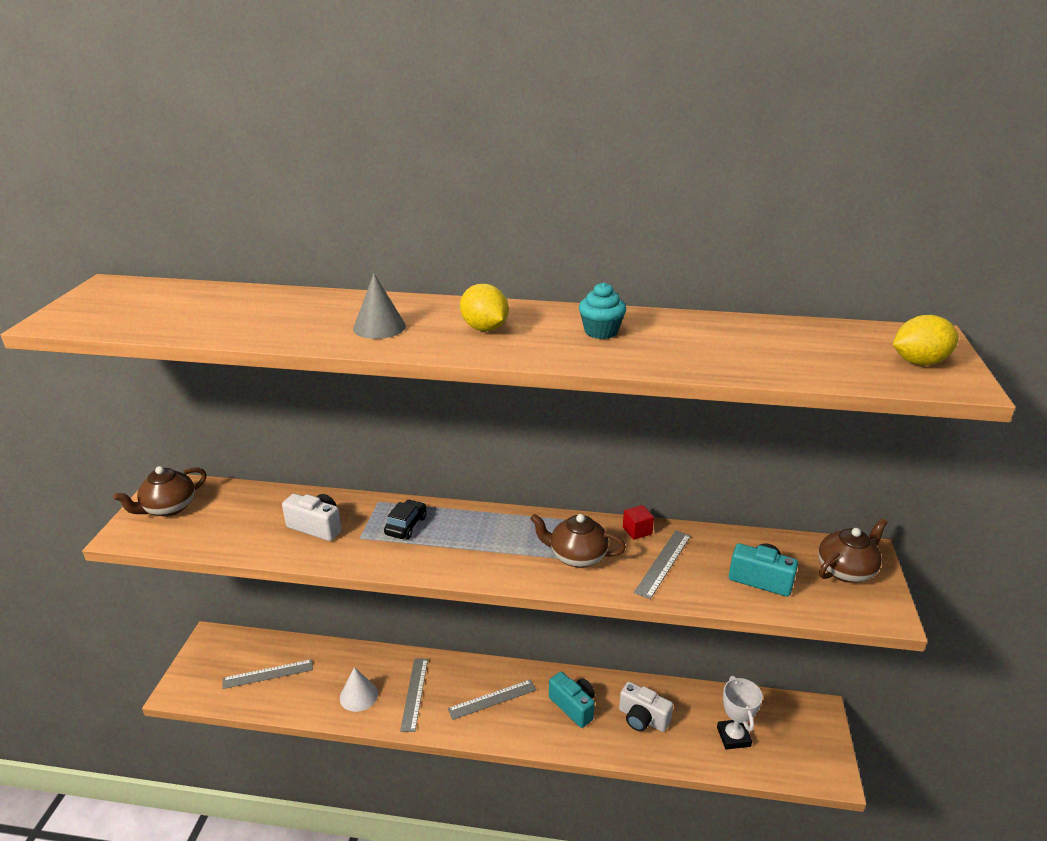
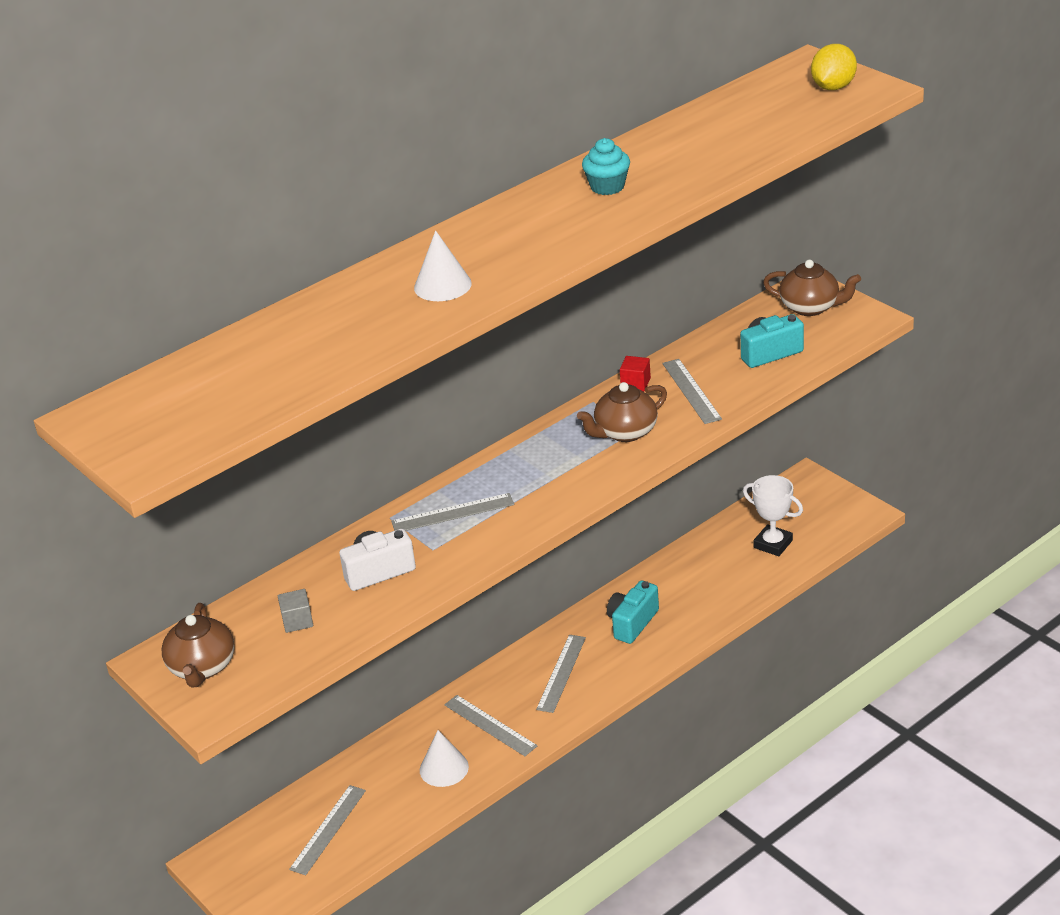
camera: 45 degrees left, 5 degrees up
(240, 520) = (297, 621): none -> grey cube
(379, 327) = (442, 285): grey cone -> white cone
(406, 525) = (453, 513): black car -> grey ruler
(484, 328) = (523, 236): yellow lemon -> none
(573, 706) = (632, 623): turquoise camera -> turquoise camera turned 60 degrees counterclockwise
(642, 719) = (695, 587): white camera -> none
(846, 570) = (811, 307): brown teapot -> brown teapot turned 105 degrees clockwise

